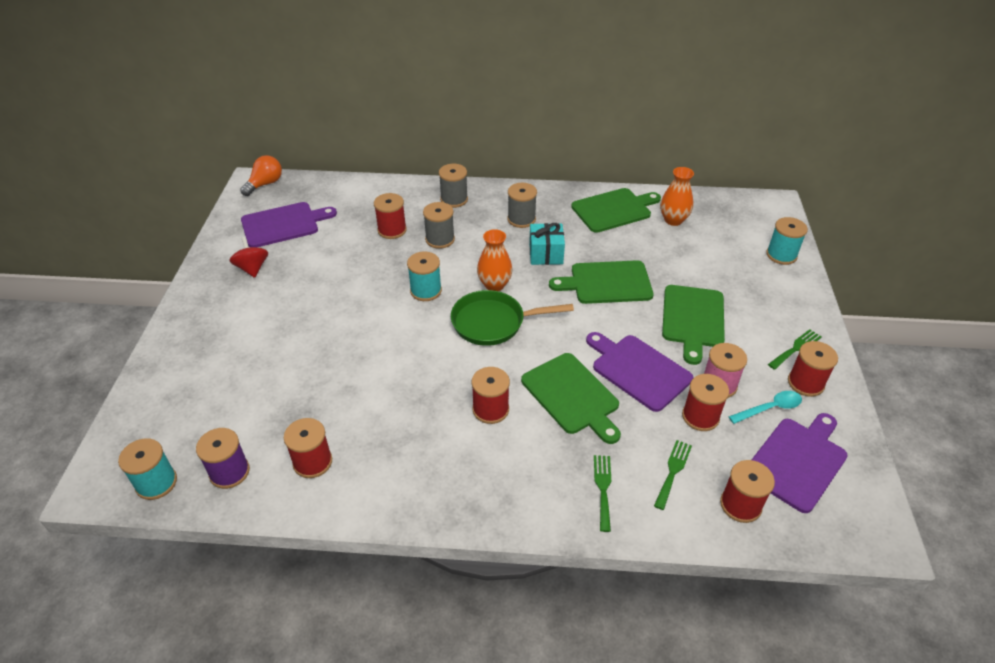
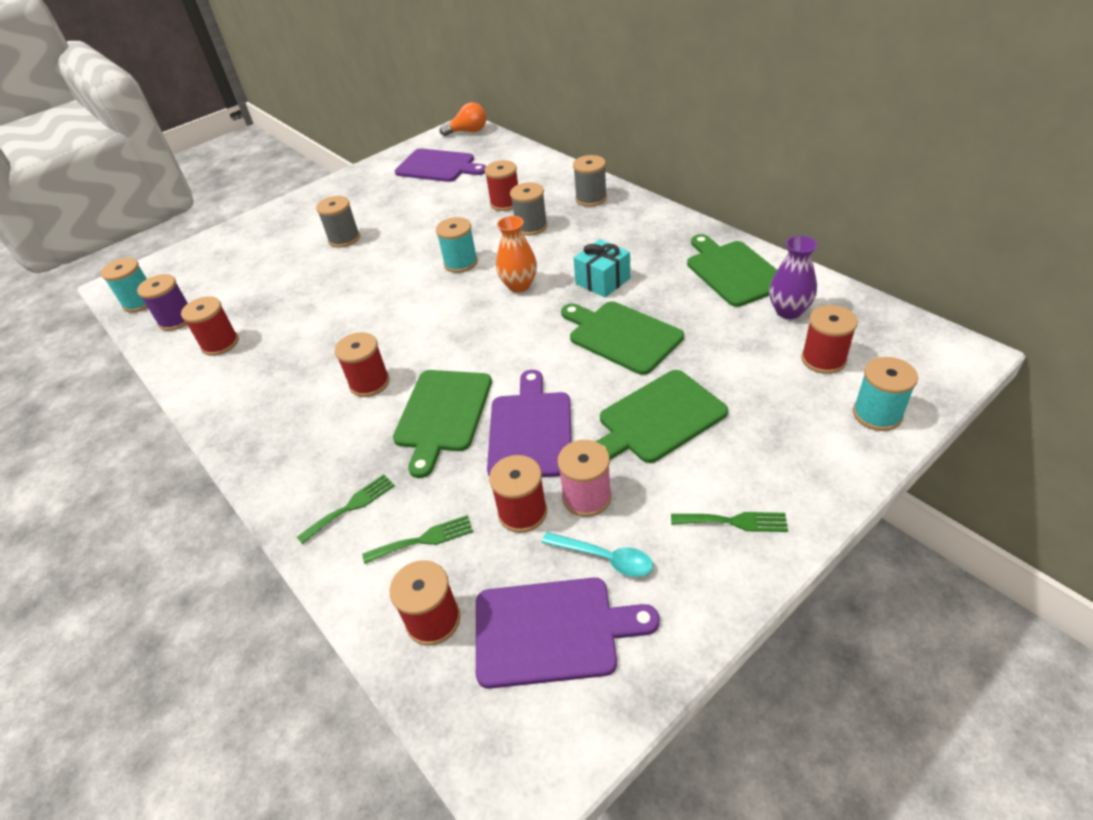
camera: 50 degrees right, 0 degrees up
(252, 268) = (375, 190): red spinning top -> none
(493, 322) = (472, 316): green pan -> none
(521, 219) = (626, 240): grey spool -> grey spool (344, 239)
(614, 210) = (733, 271): green cutting board -> green cutting board turned 135 degrees counterclockwise
(673, 220) = (788, 311): orange vase -> purple vase
(805, 383) = (687, 564): red spool -> red spool (823, 359)

